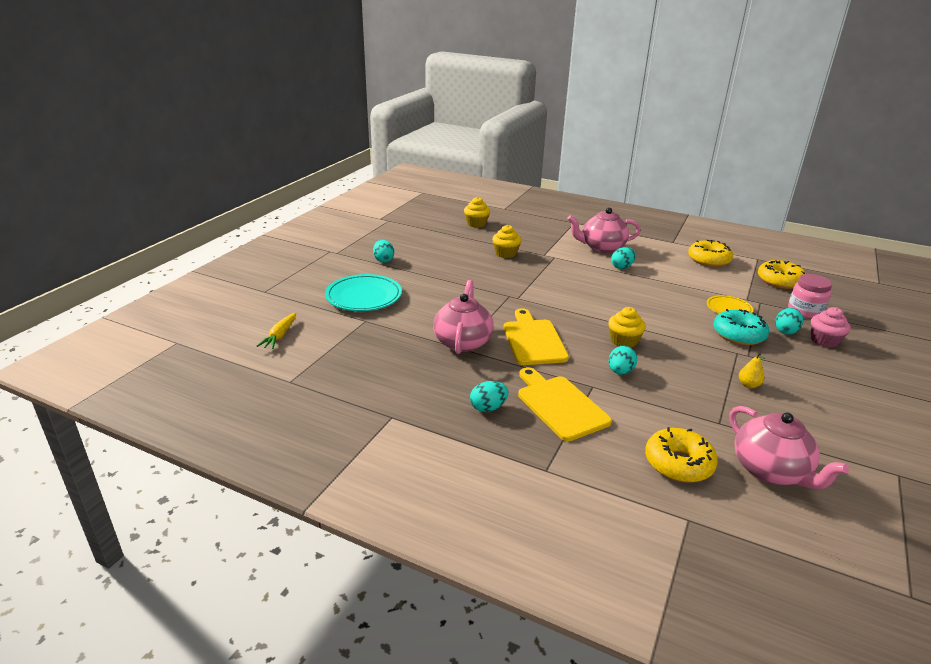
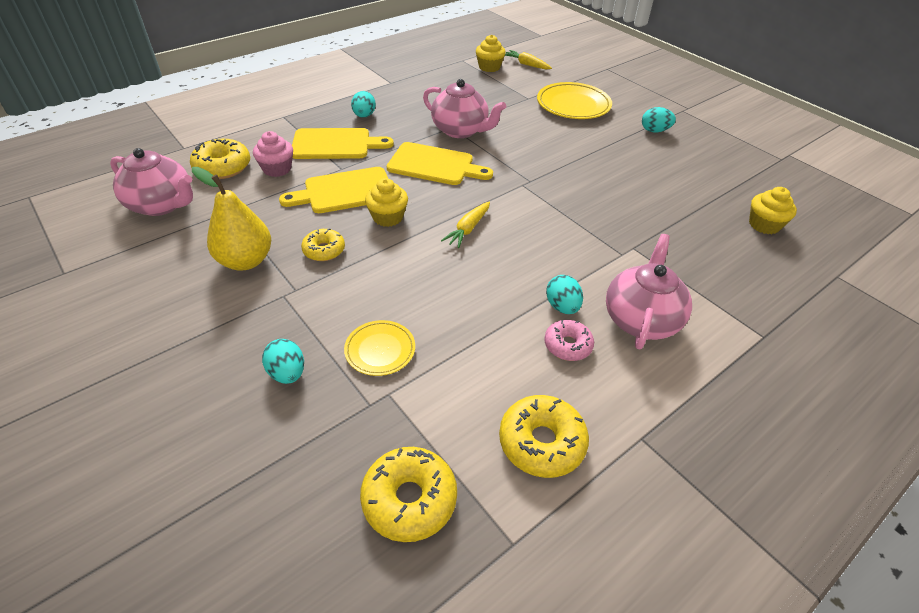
camera: 115 degrees right, 15 degrees up
(364, 297) = (573, 105): turquoise plate -> yellow plate
(506, 253) = (647, 216): yellow cupcake -> yellow cupcake (489, 67)
(595, 307) = (468, 229): none -> yellow carrot
(620, 372) = (344, 191): turquoise egg -> yellow cutting board
(646, 262) = (567, 345): none -> pink donut
(691, 355) = (324, 250): none -> yellow donut
(738, 335) = (322, 316): turquoise donut -> none
(748, 385) = (246, 261): yellow pear -> yellow pear, size x2.16
(770, 471) = (162, 204): pink teapot -> pink teapot turned 150 degrees counterclockwise
(805, 311) = (305, 446): pink jar -> none
(824, 341) = (233, 399): pink cupcake -> pink cupcake (277, 169)

